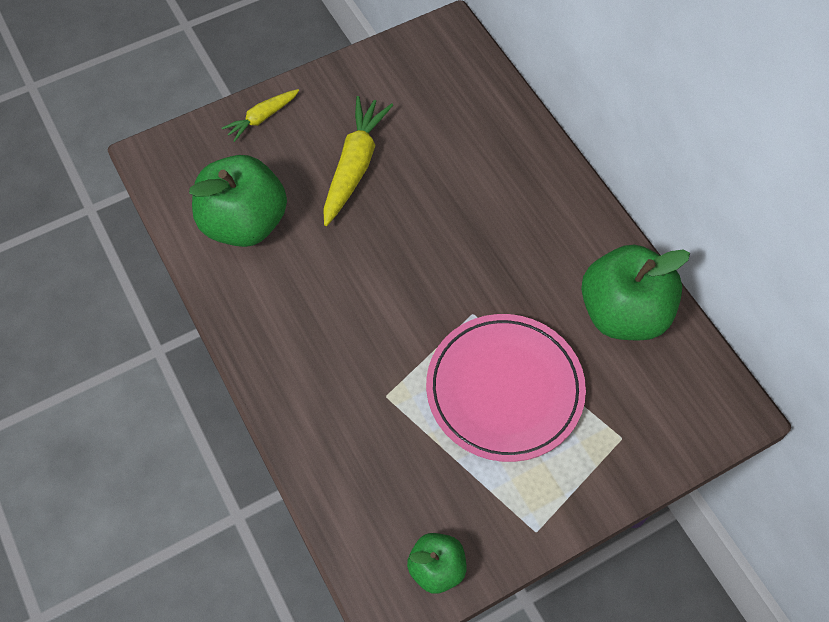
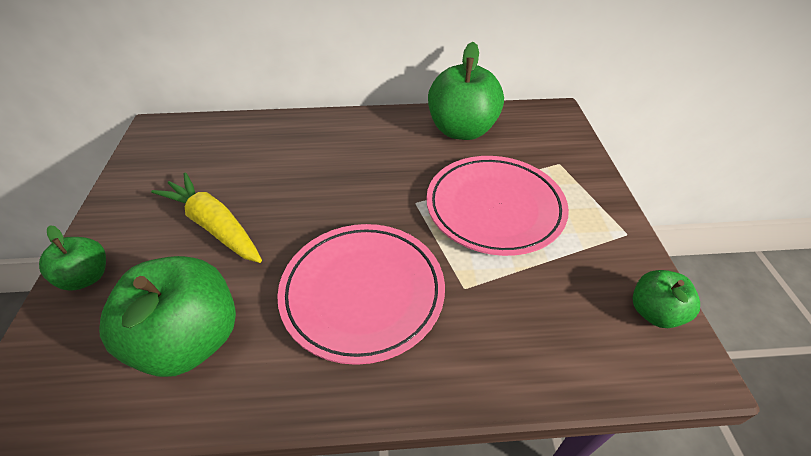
camera: 65 degrees left, 15 degrees down
(262, 118) = (87, 277): yellow carrot -> green apple
(341, 318) = (363, 293): none -> pink plate

